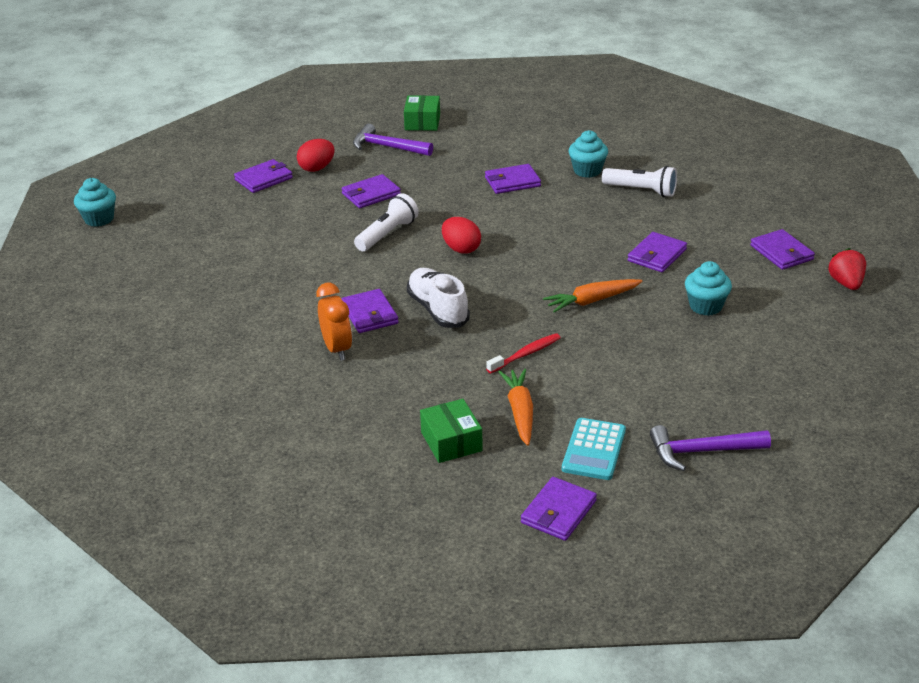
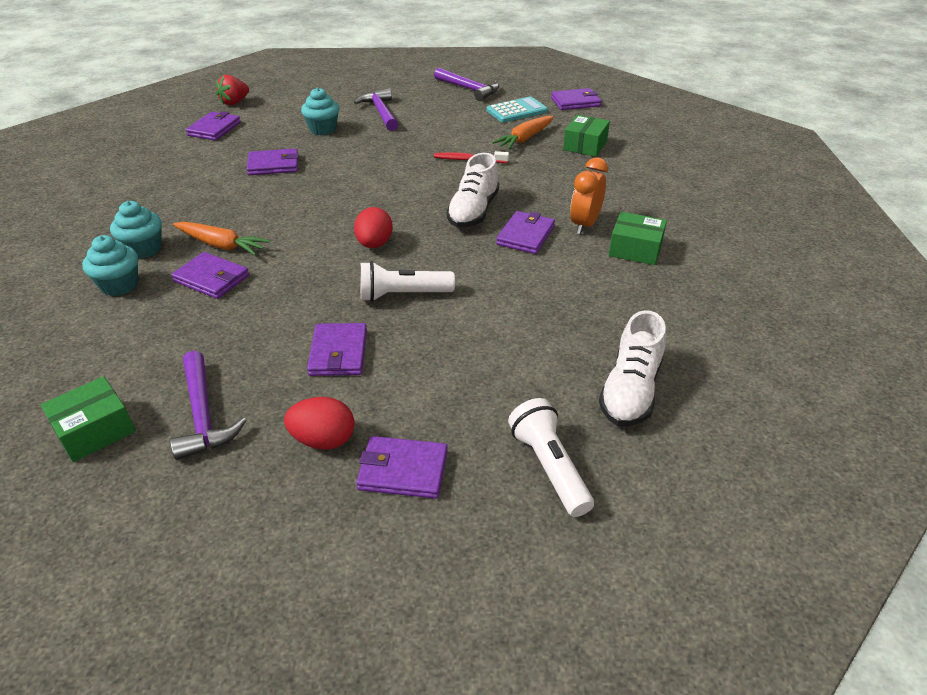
camera: 135 degrees left, 5 degrees up
(99, 219) = (692, 557): turquoise cupcake -> turquoise cupcake (119, 285)
(185, 261) = (630, 391): none -> white shoe
(273, 350) = (635, 249): none -> green box
(371, 194) = (338, 353): purple wallet -> purple wallet turned 75 degrees clockwise
(592, 301) = (372, 164): orange carrot -> orange carrot (221, 245)
(641, 190) = (162, 208): white flashlight -> white flashlight (549, 467)
(708, 357) = (380, 112): none -> purple hammer

